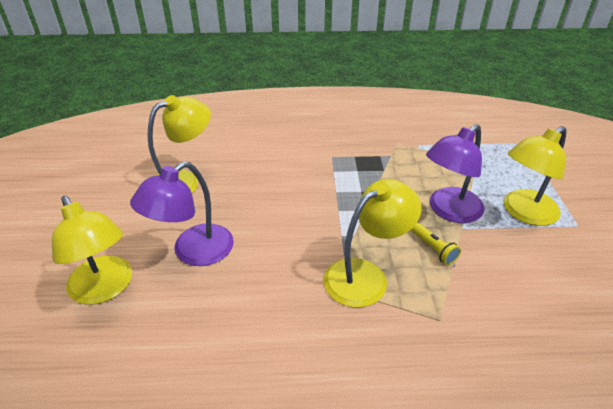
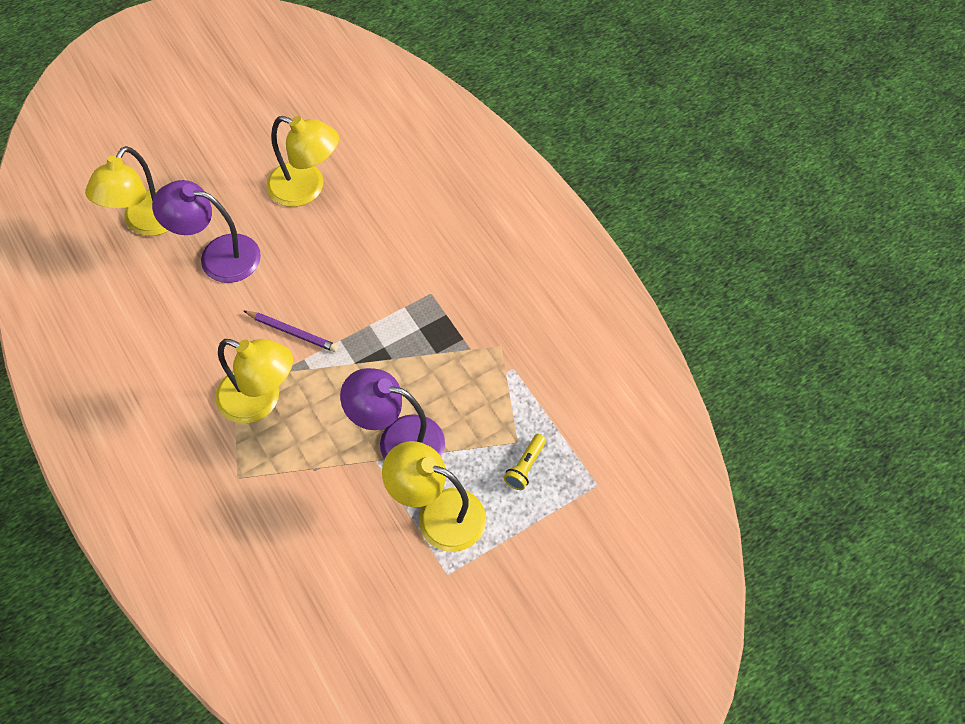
camera: 60 degrees right, 20 degrees up
(311, 233) = (293, 333): none -> purple pencil
(433, 249) = (327, 444): yellow flashlight -> yellow flashlight (525, 466)

